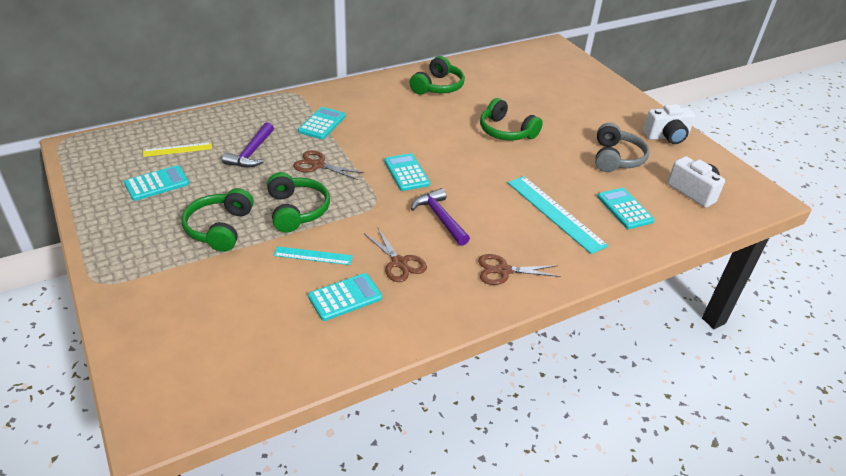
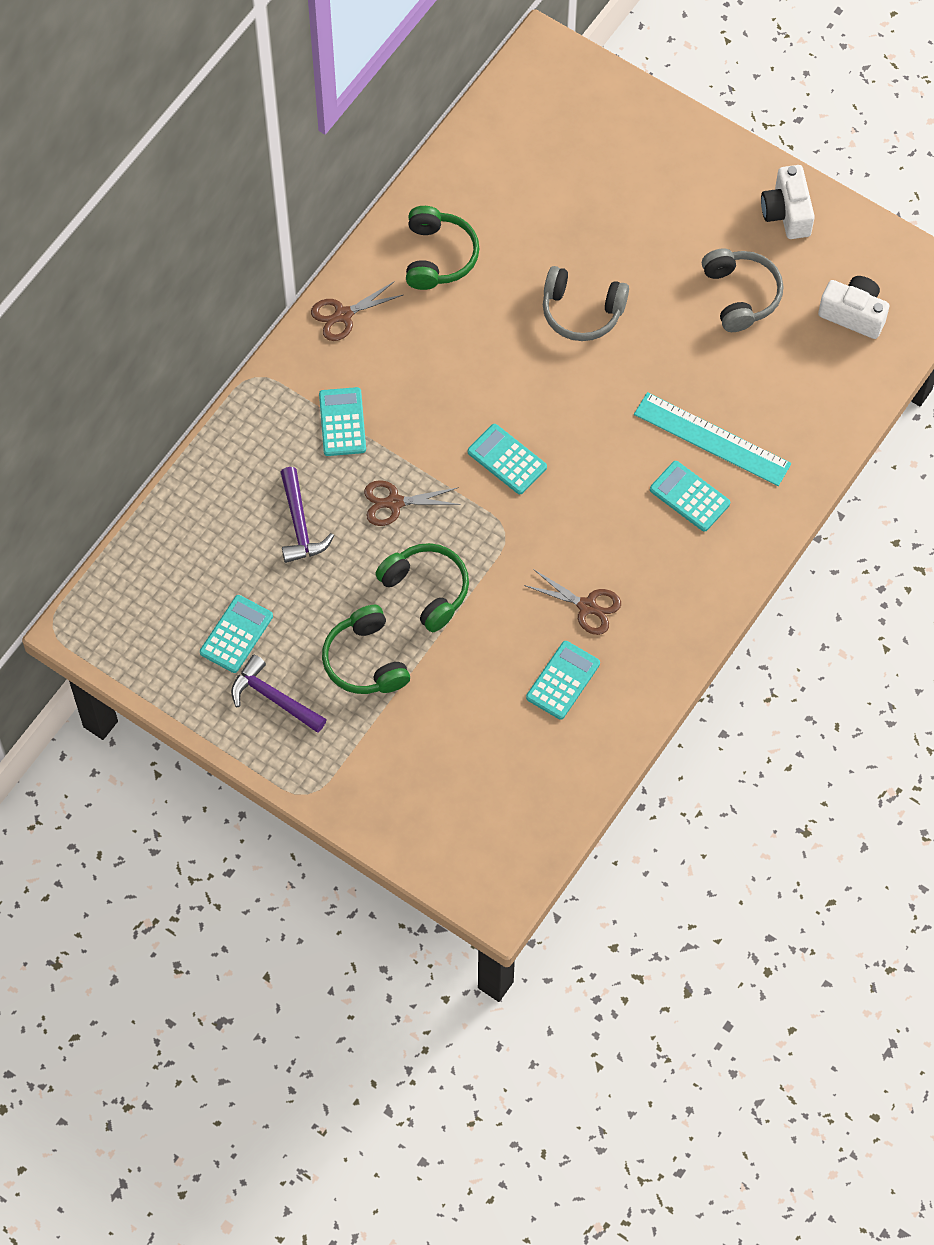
camera: 25 degrees left, 25 degrees up
(177, 149) = (207, 567): yellow ruler -> none
(313, 256) = (492, 645): turquoise ruler -> none
(440, 217) = (589, 516): purple hammer -> purple hammer (273, 698)
(503, 271) = (699, 560): brown scissors -> brown scissors (343, 315)
(506, 131) = (582, 311): green headphones -> grey headphones
(624, 209) = (786, 389): turquoise calculator -> turquoise calculator (689, 496)
(666, 137) = (787, 213): white camera -> white camera turned 120 degrees clockwise

